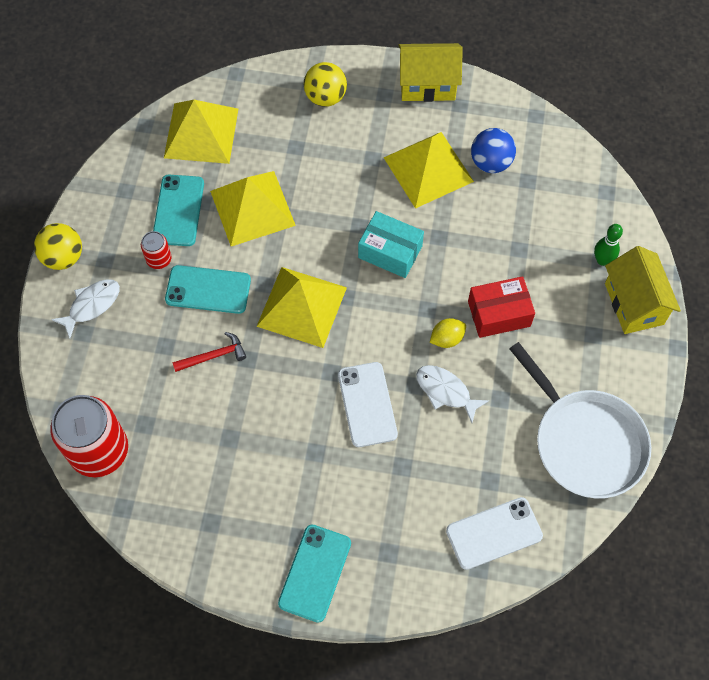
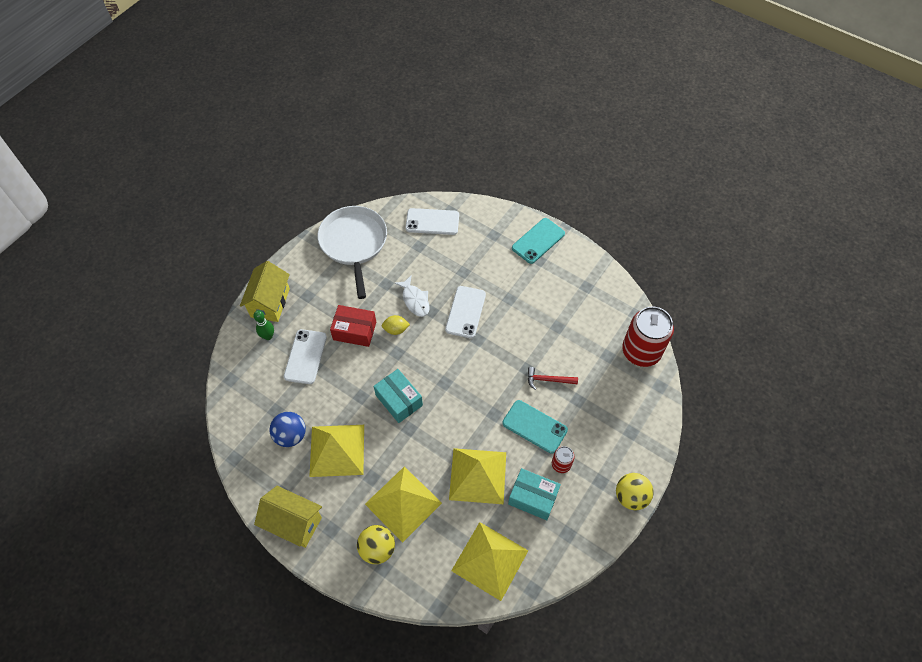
camera: 155 degrees left, 5 degrees down
(92, 305) = (620, 450): white fish -> none
(178, 210) = (533, 498): turquoise phone -> turquoise box
(302, 307) = (476, 388): yellow pyramid -> yellow pyramid (403, 503)
(537, 255) = (305, 356): none -> white phone

